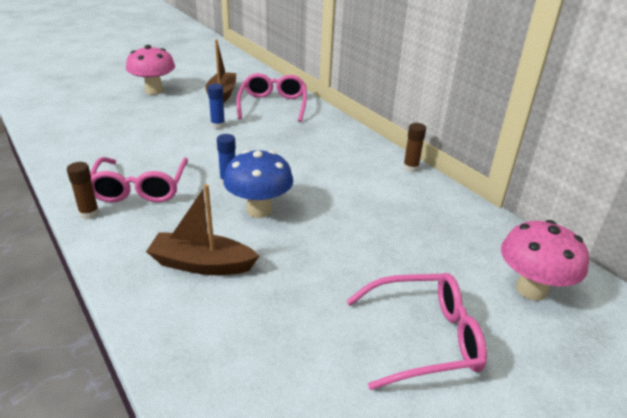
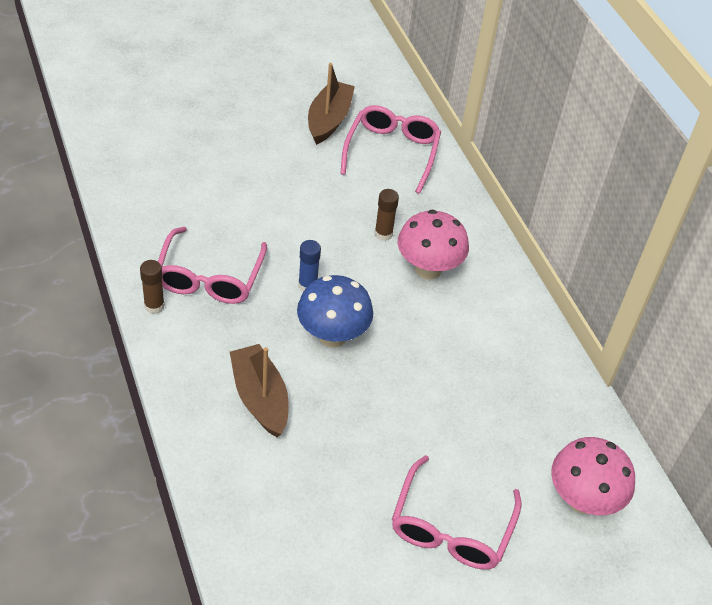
camera: 10 degrees right, 15 degrees up
(154, 91) = (243, 96): pink mushroom -> pink mushroom (428, 269)
(202, 264) = (260, 398): brown boat -> brown boat turned 45 degrees clockwise
(218, 125) = (313, 182): blue glue stick -> none
(410, 168) = (528, 303): brown glue stick -> brown glue stick (383, 234)
(425, 338) = (451, 528): pink glasses -> pink glasses turned 105 degrees clockwise

